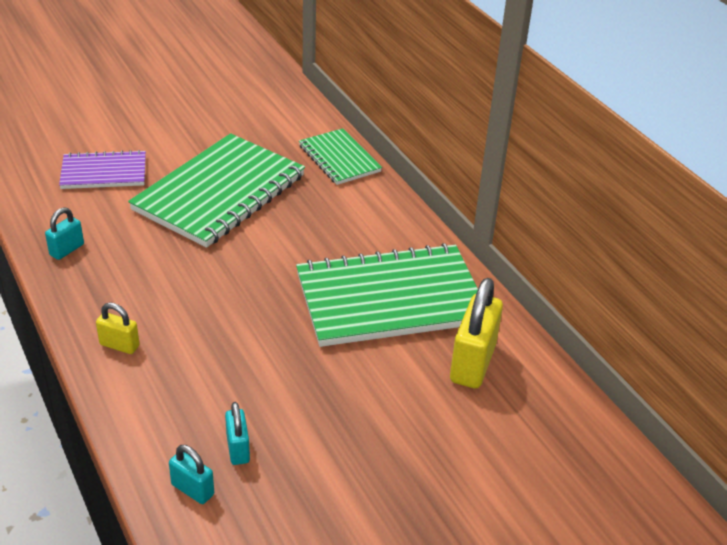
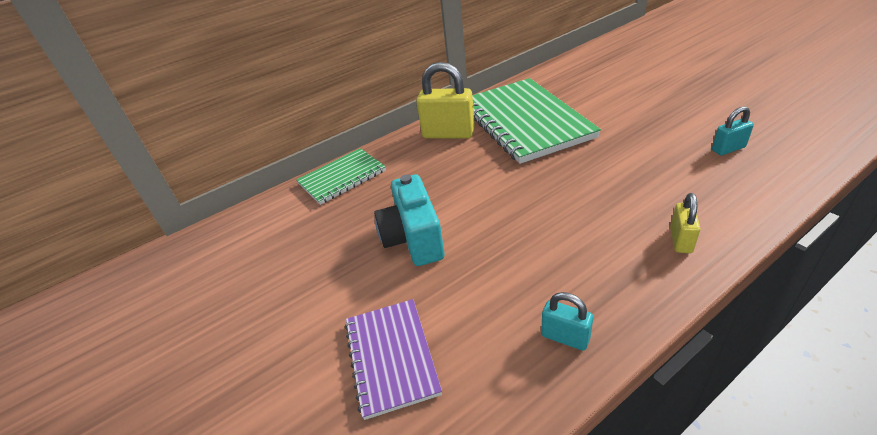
camera: 90 degrees left, 0 degrees up
(192, 489) = (785, 158): turquoise padlock -> none
(219, 193) = (413, 239): green notebook -> turquoise camera
(472, 363) = (569, 86): yellow padlock -> yellow padlock (448, 134)

